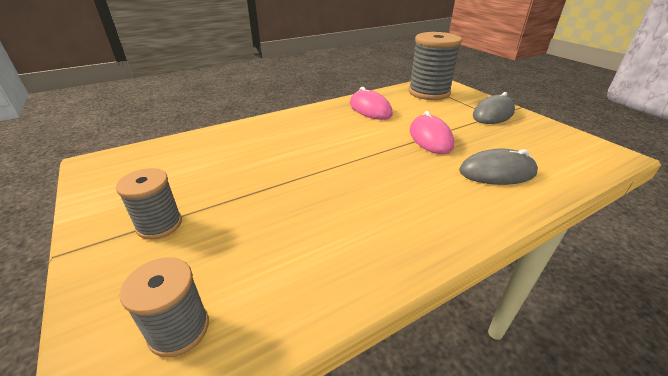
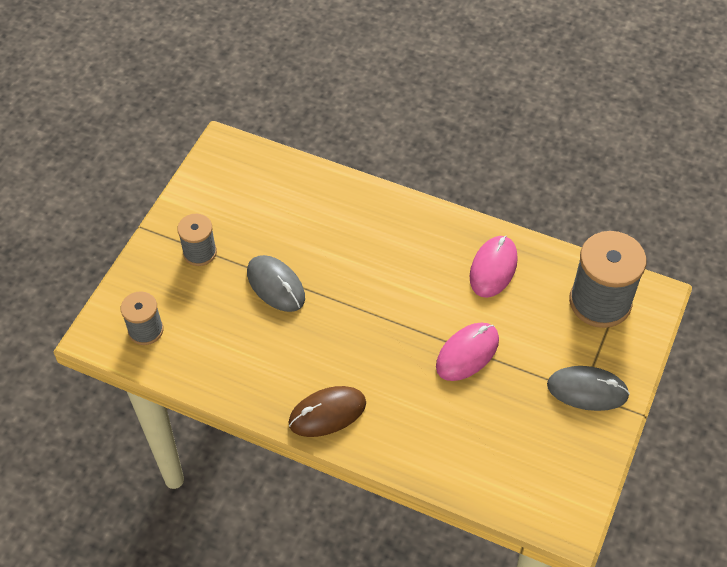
camera: 55 degrees right, 20 degrees up
(440, 223) = (327, 413): none -> brown mouse
(497, 172) = (440, 430): grey mouse -> grey mouse (276, 285)

